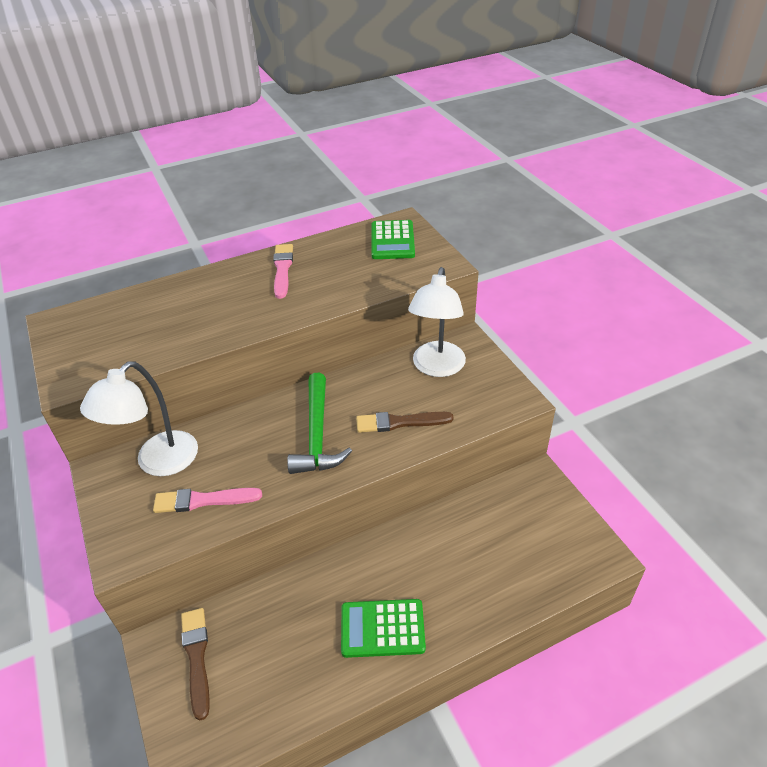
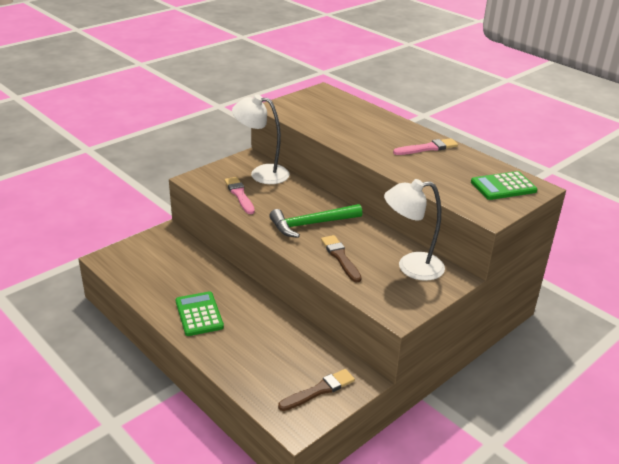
camera: 70 degrees right, 10 degrees down
(197, 658) = (163, 247): brown brush -> brown brush (319, 390)

